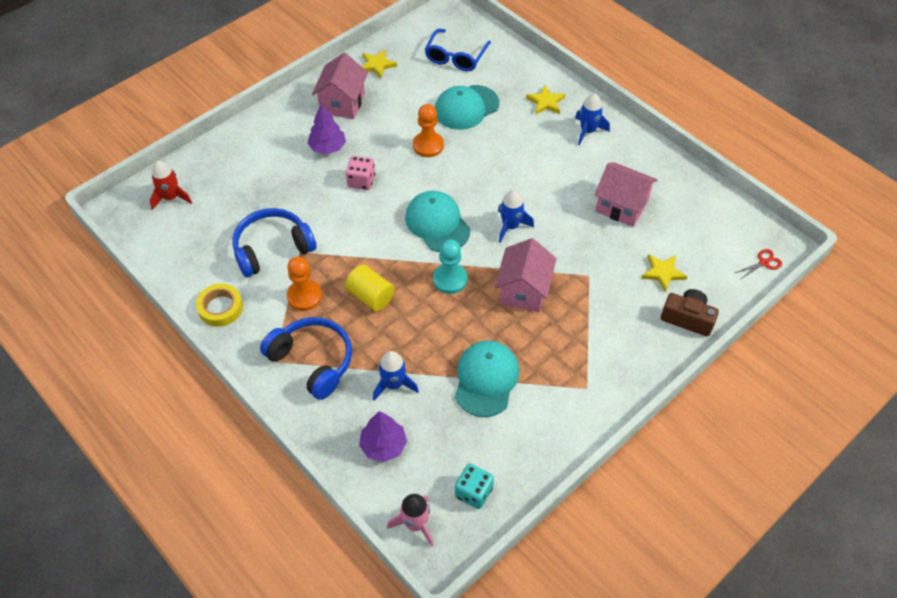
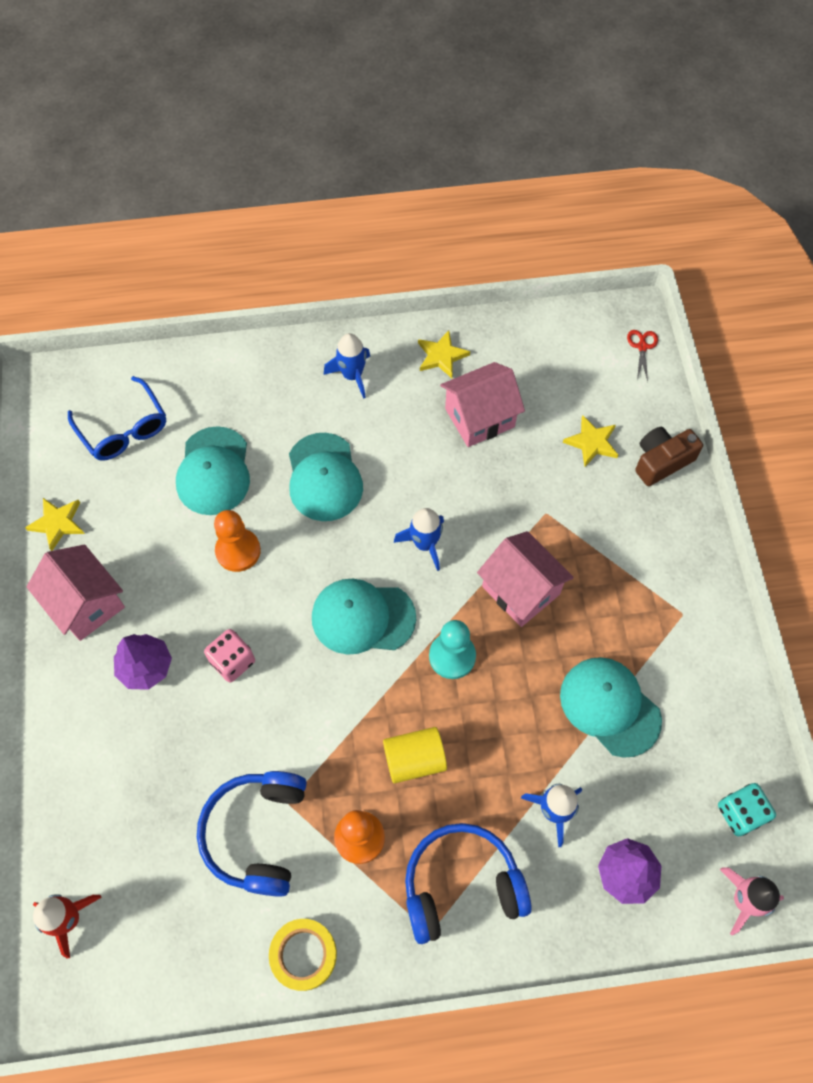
camera: 55 degrees left, 10 degrees up
(509, 156) = (324, 477): none -> turquoise cap
(546, 102) = (276, 386): yellow star -> yellow star (441, 356)

